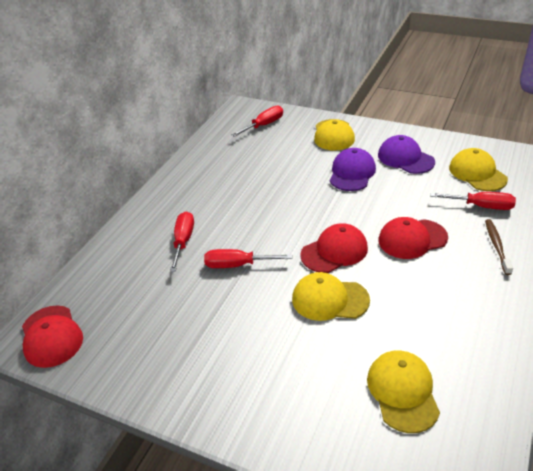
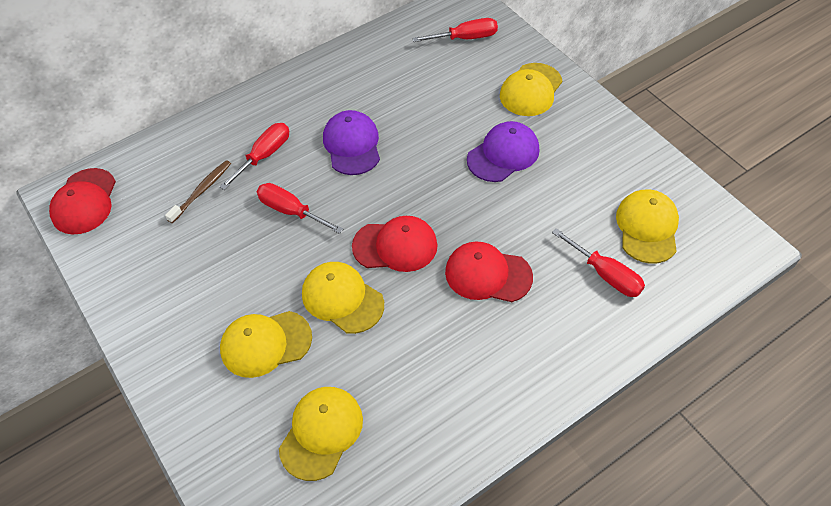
camera: 30 degrees right, 15 degrees up
(301, 356) = (265, 343): none -> yellow cap
(405, 158) = (583, 164): purple cap -> purple cap (352, 145)
(496, 246) = (570, 333): brown toothbrush -> brown toothbrush (202, 191)

